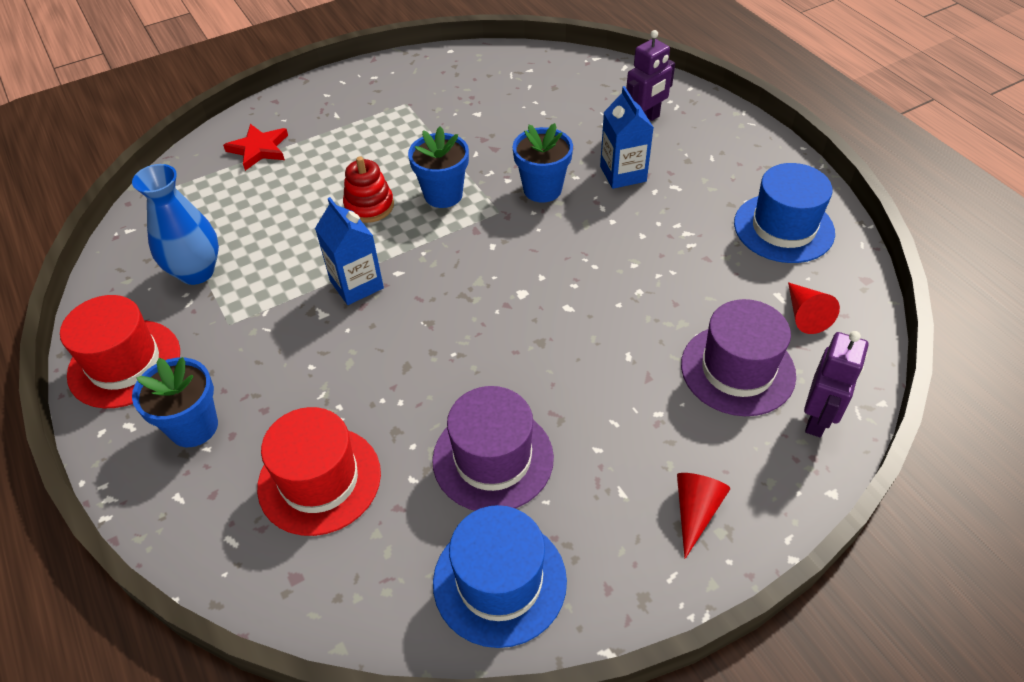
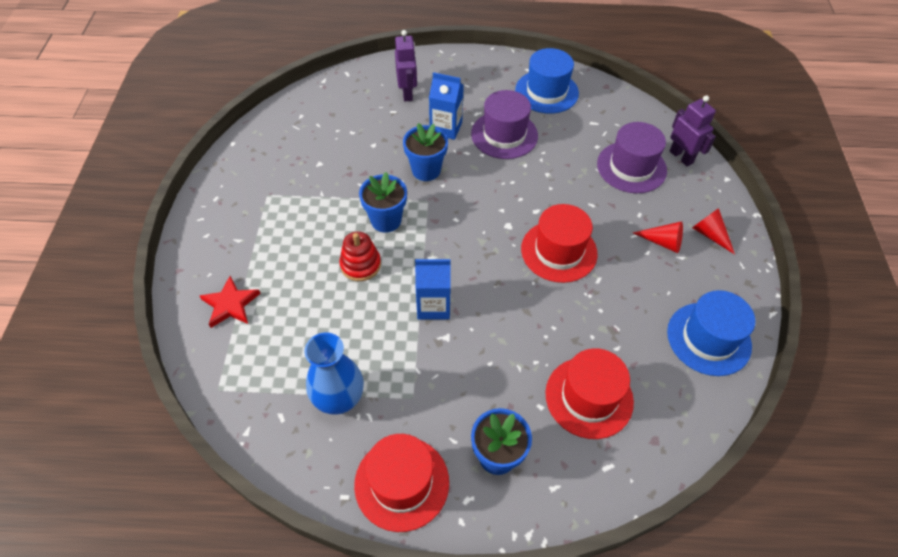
camera: 60 degrees left, 5 degrees up
(493, 458) = (625, 302): purple hat -> purple hat (504, 135)
(521, 356) = (559, 251): none -> red hat
(805, 314) = (613, 121): red cone -> red cone (663, 242)

